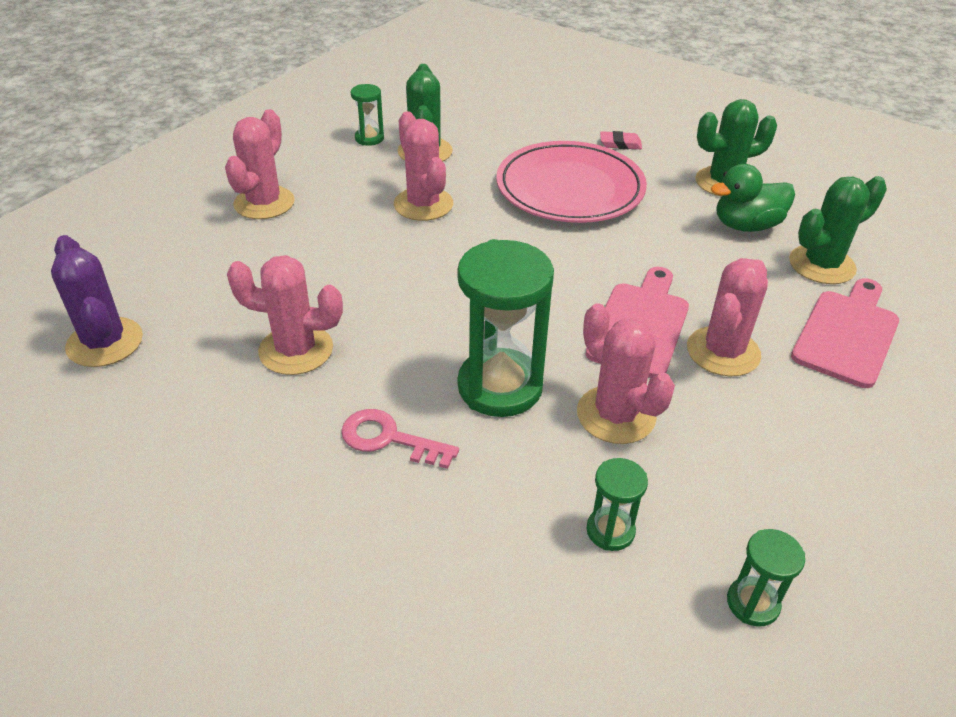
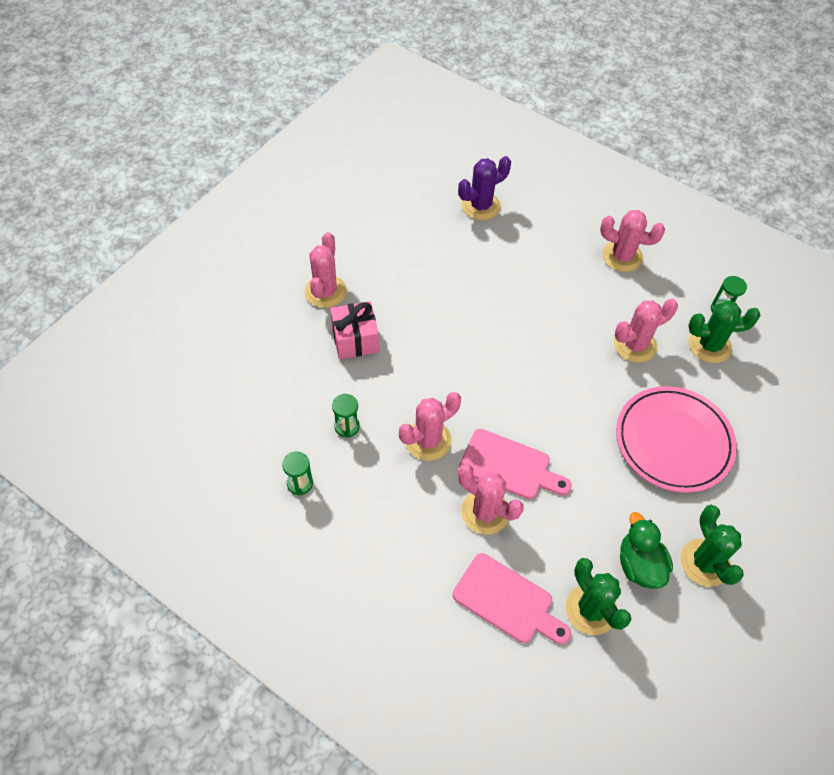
camera: 90 degrees right, 15 degrees up
(296, 350) = (478, 286): pink cactus -> pink cactus (325, 291)
(389, 439) = (411, 331): pink key -> none
(405, 526) = (355, 340): none -> pink gift
(500, 387) = (450, 383): green hourglass -> none
(620, 144) = (754, 489): pink eraser -> none

